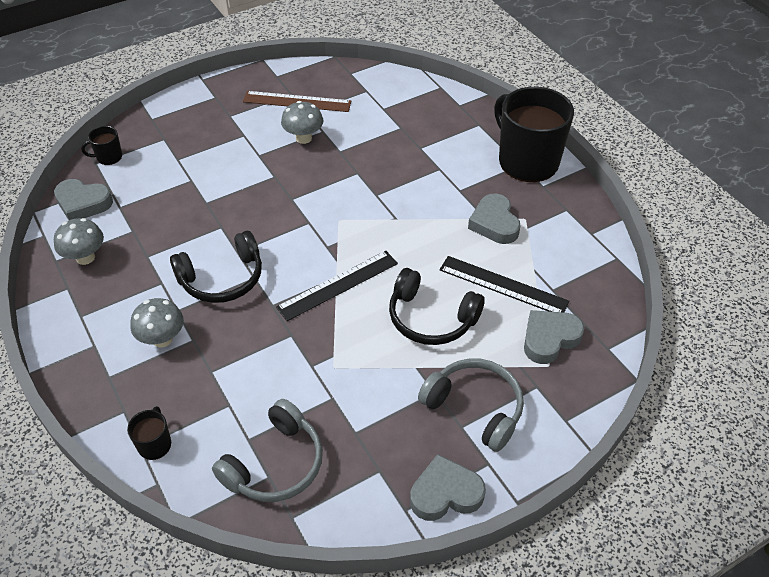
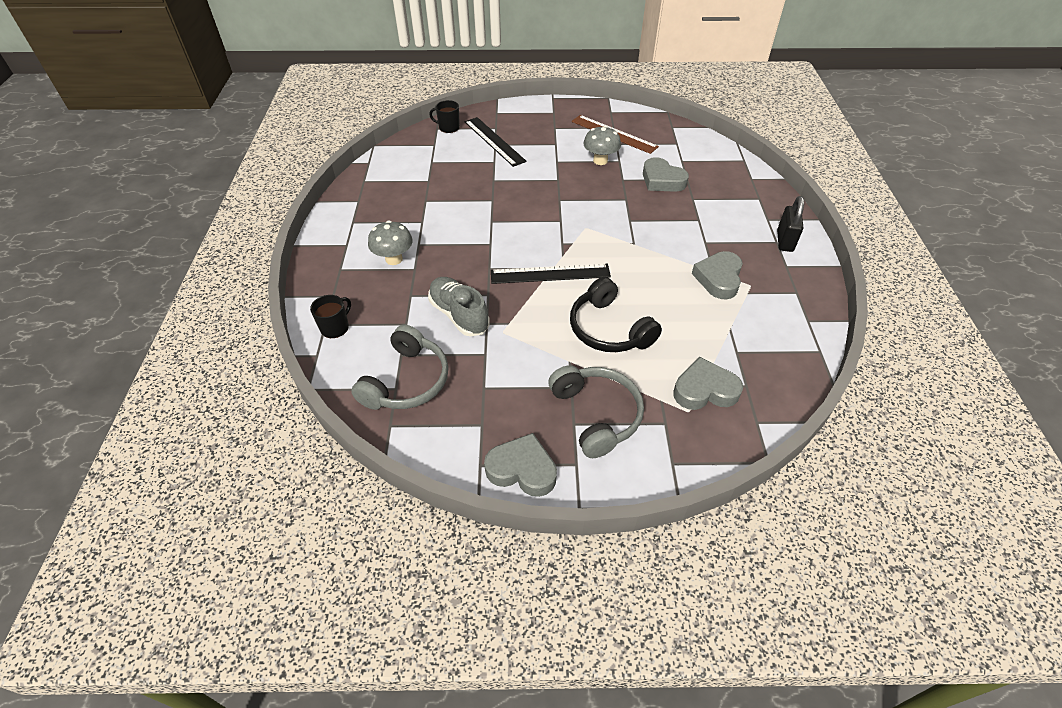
camera: 30 degrees right, 0 degrees up
(83, 203) = (409, 151): grey heart -> grey heart (662, 180)
(85, 257) = (384, 186): grey mushroom -> none
(222, 278) = (466, 235): black headphones -> none
(275, 464) = (407, 381): grey headphones -> grey headphones turned 45 degrees counterclockwise
(278, 369) = (459, 315): none -> grey shoe
(503, 286) = (691, 330): black ruler -> black ruler (494, 141)
(527, 161) = (785, 241): black mug -> black padlock

